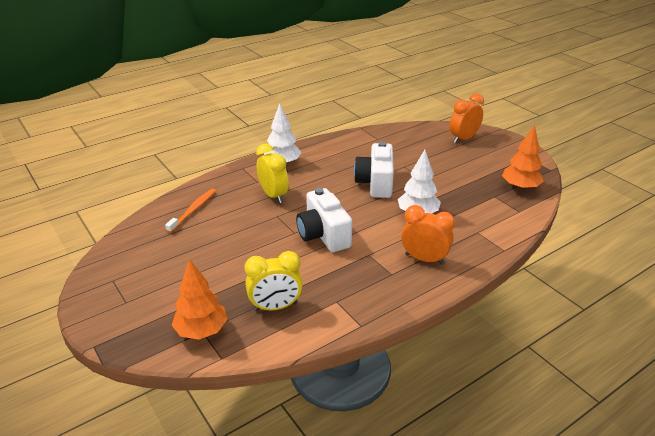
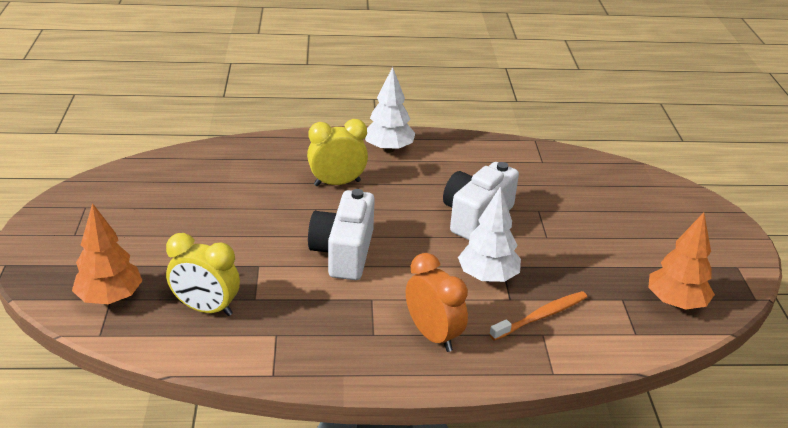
camera: 30 degrees right, 0 degrees up
(193, 210) = (235, 165): orange toothbrush -> orange toothbrush (541, 316)
(273, 195) = (337, 183): yellow clock -> yellow clock turned 105 degrees counterclockwise
(463, 139) = (666, 205): orange clock -> none

